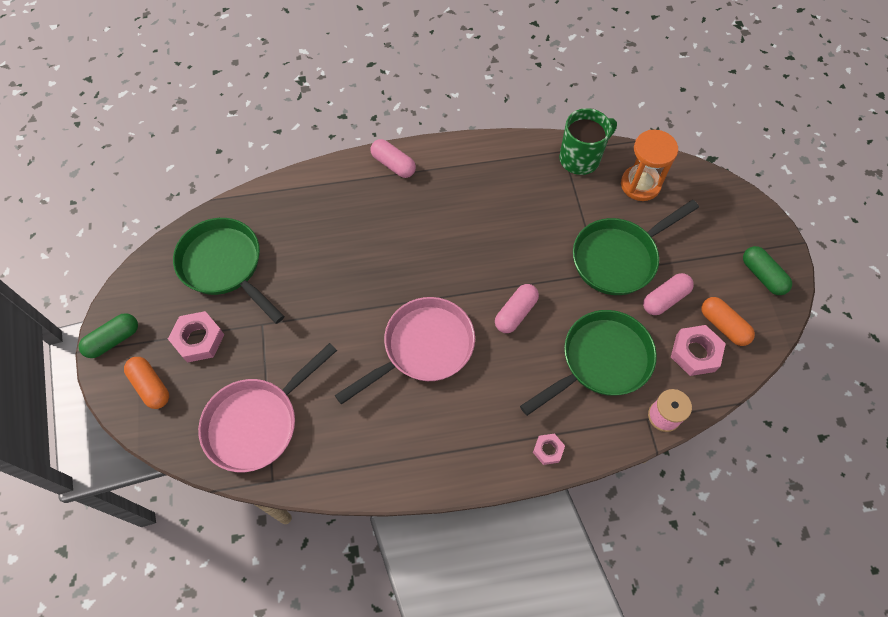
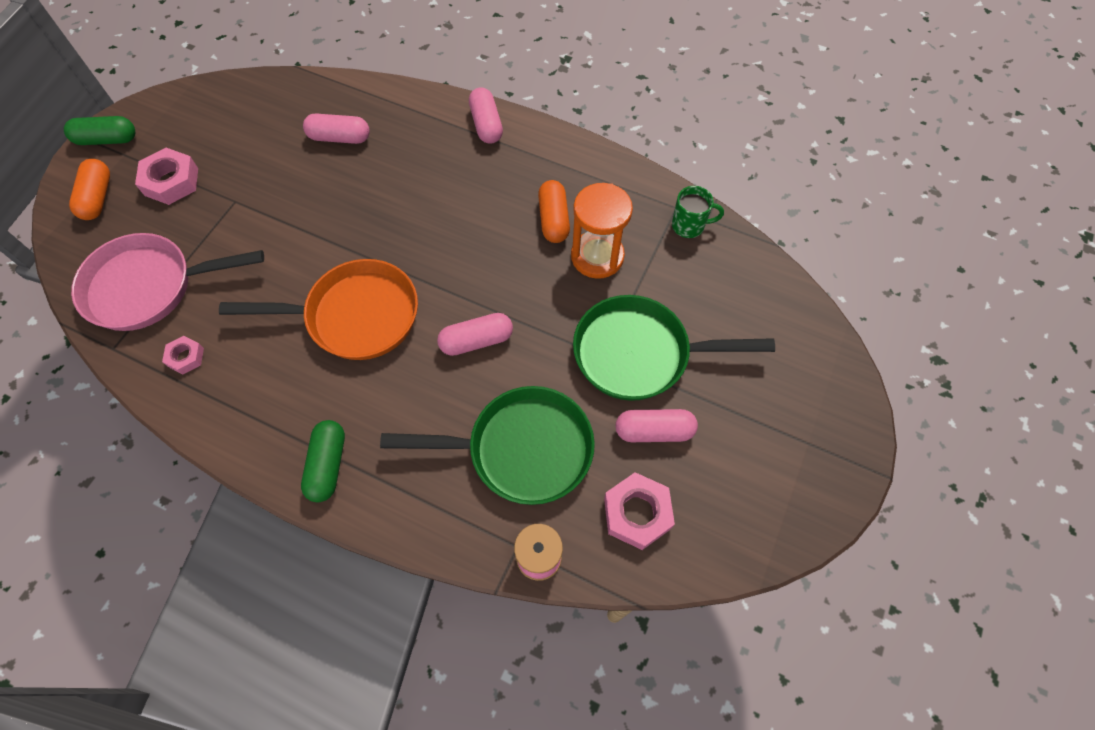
camera: 35 degrees right, 0 degrees up
(224, 266) = (252, 130): green pan -> none
(297, 233) = (339, 138): none -> pink capsule
(423, 348) = (355, 316): pink pan -> orange pan
(548, 450) = (383, 503): pink nut -> pink nut (185, 357)
(581, 158) = (689, 226): green mug -> green mug, size x0.61
(640, 184) = (734, 291): orange hourglass -> orange hourglass (597, 256)
(723, 326) = (698, 505): orange capsule -> orange capsule (553, 219)
(762, 276) = (798, 481): green capsule -> green capsule (327, 465)

